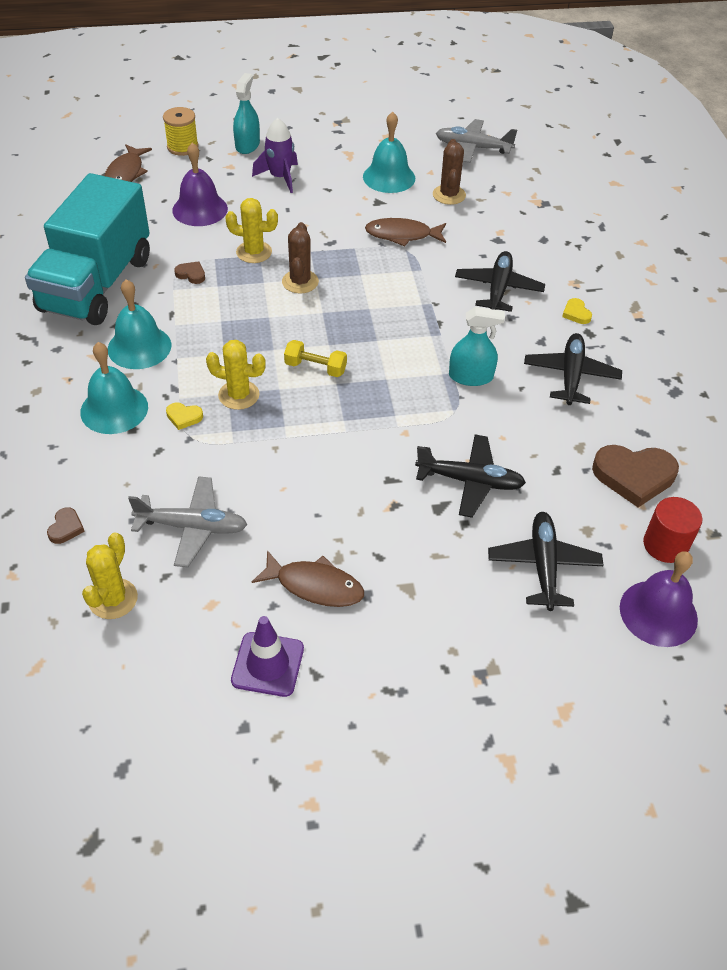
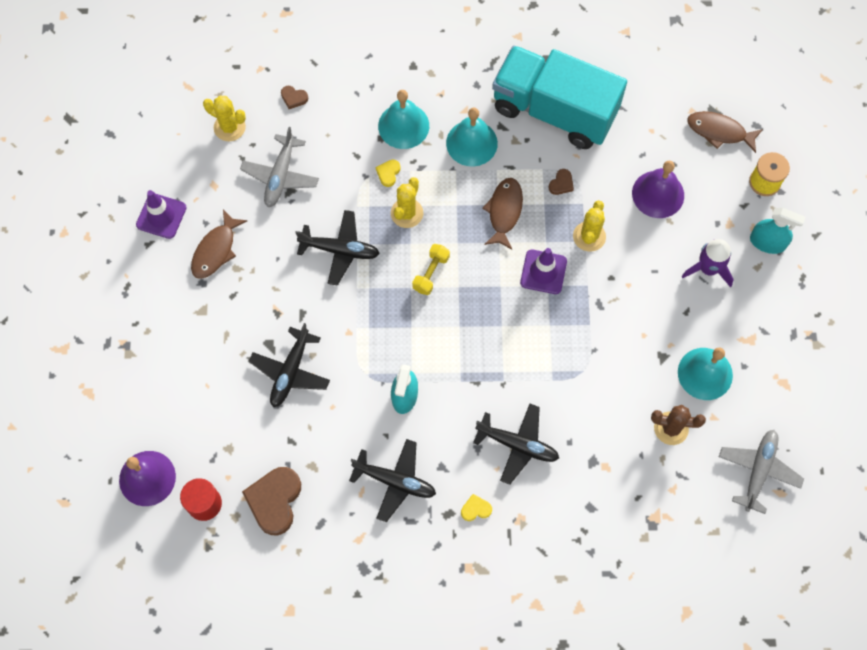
camera: 100 degrees right, 20 degrees up
(300, 282) = (543, 272): brown cactus -> purple traffic cone
(402, 235) = (606, 371): brown fish -> brown fish (504, 212)
(543, 565) = (203, 407): black plane -> black plane (340, 250)

